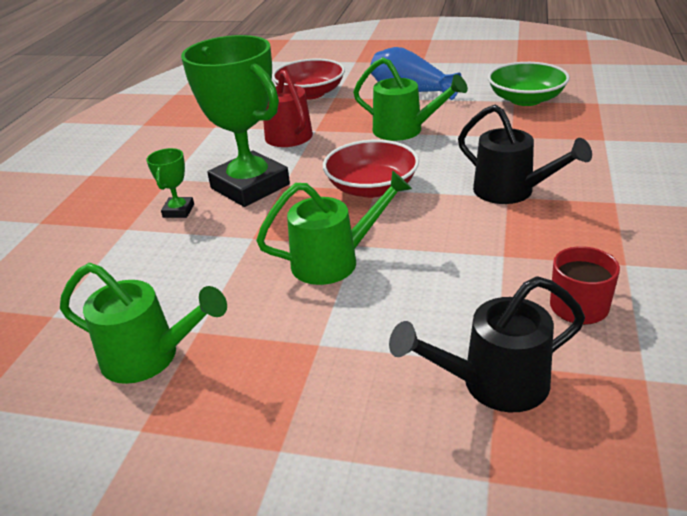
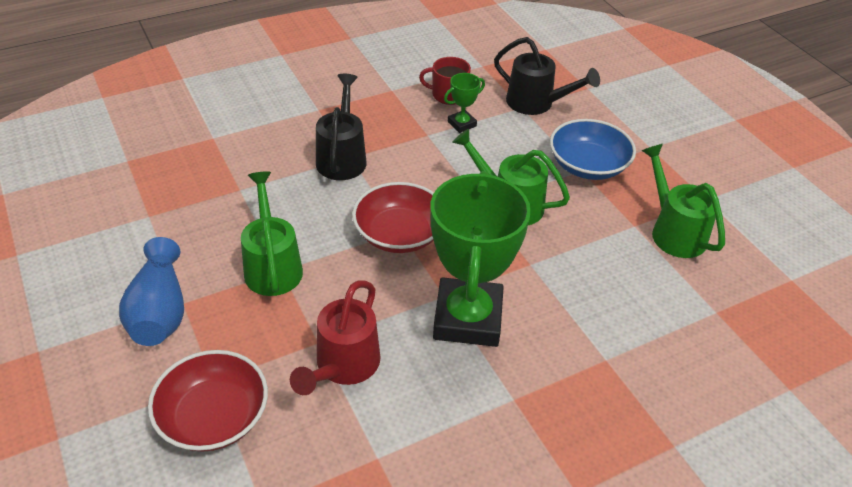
camera: 135 degrees left, 10 degrees up
(178, 211) = (549, 342): green trophy -> green trophy (462, 124)
(320, 355) = (588, 165): none -> blue bowl
(525, 99) = (141, 209): green bowl -> none

